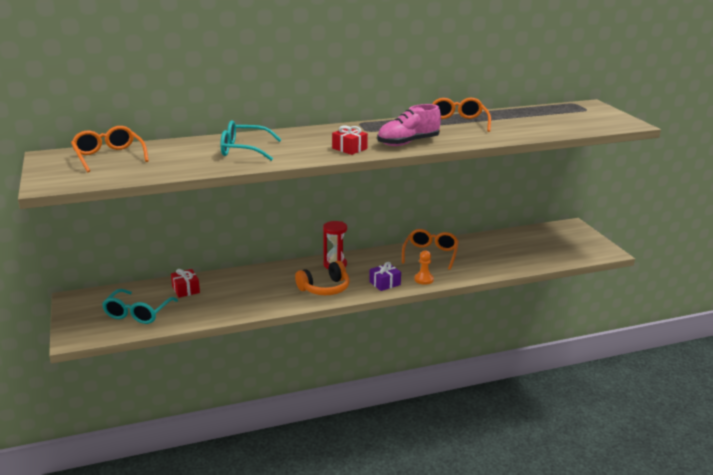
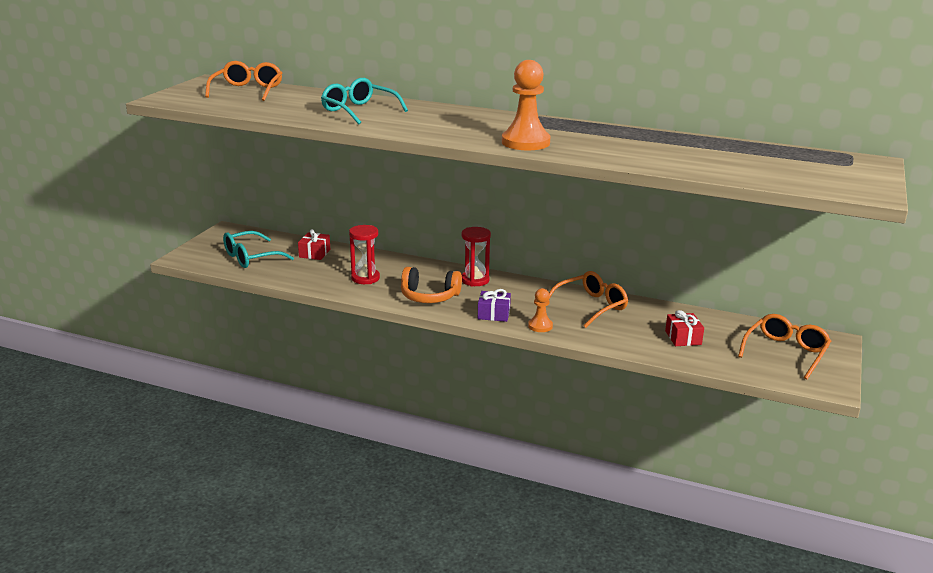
camera: 40 degrees right, 0 degrees up
(258, 293) = (365, 278): none -> red hourglass
(349, 148) = (454, 133): red gift -> red gift (683, 338)
(408, 143) = (525, 142): pink shoe -> orange pawn
(458, 123) = (633, 139): orange glasses -> orange glasses (785, 353)

